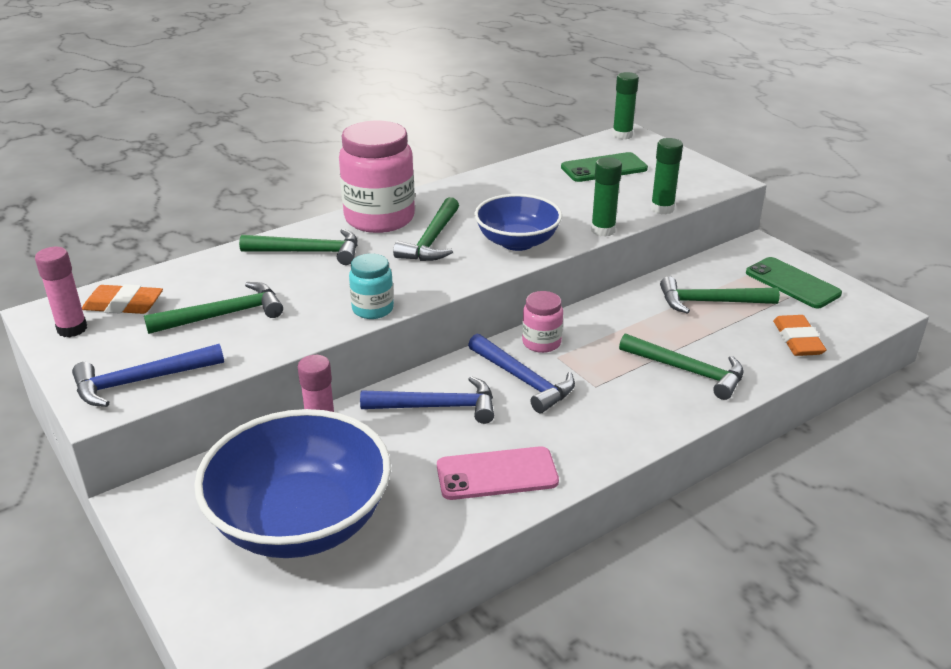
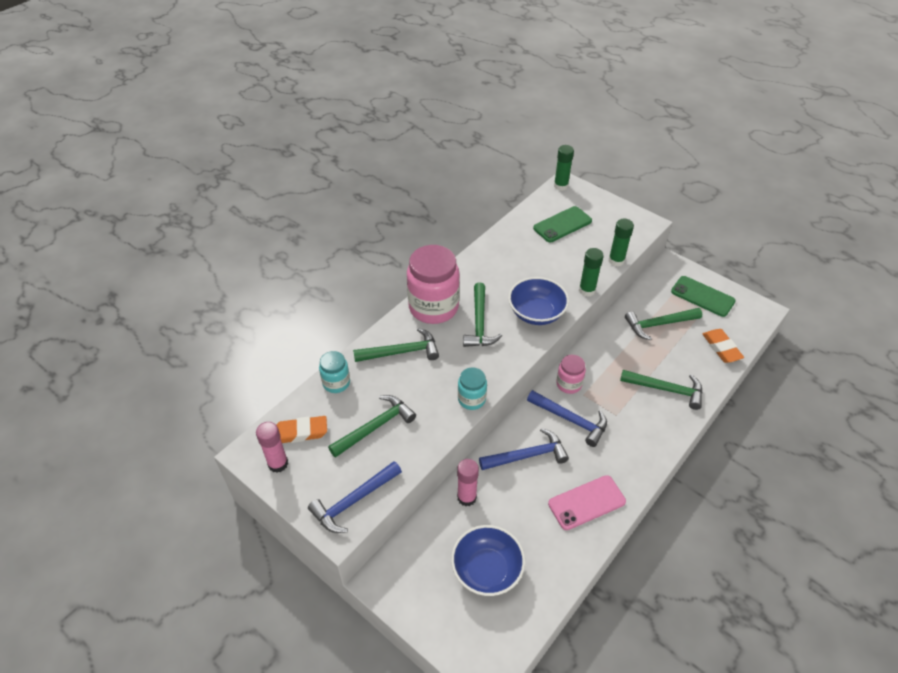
camera: 15 degrees left, 15 degrees up
(204, 267) = (336, 383): none -> turquoise jar
(301, 521) = (487, 570): blue bowl -> blue bowl, size x0.62

